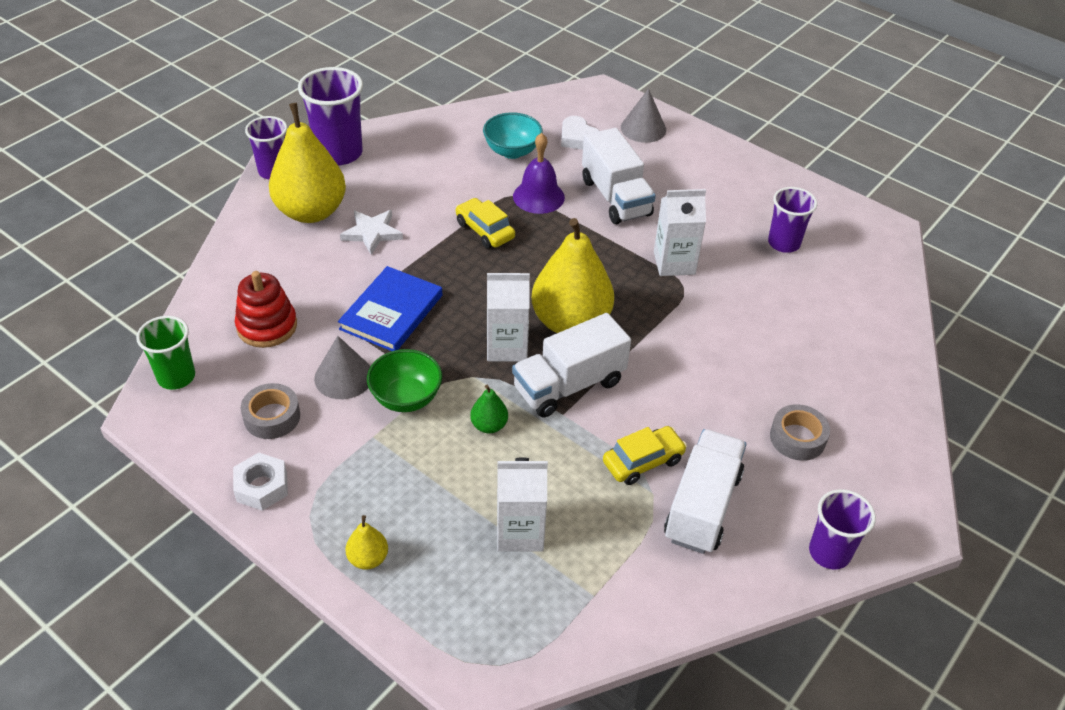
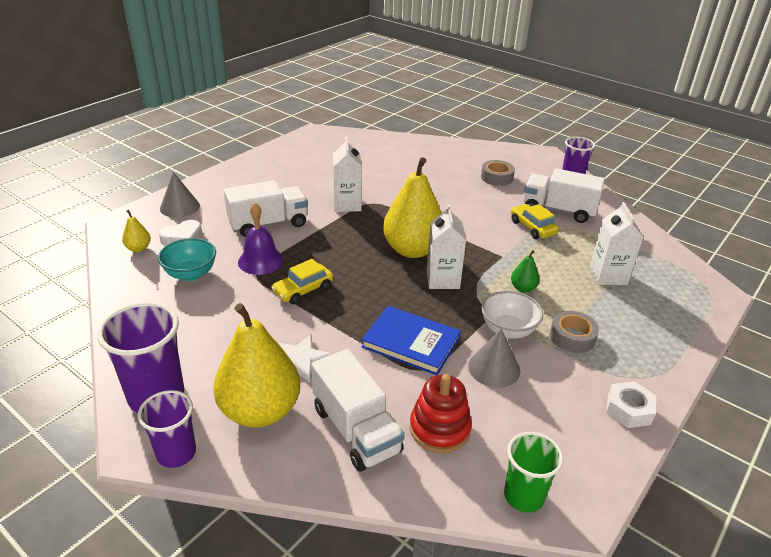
camera: 90 degrees left, 10 degrees down
(272, 417) = (552, 411): grey tape -> grey tape (572, 337)
(368, 558) = (663, 343): yellow pear -> yellow pear (138, 248)
(406, 398) = (508, 330): green bowl -> white bowl
(569, 385) = (475, 253): white truck -> white truck (356, 430)
(784, 243) = (328, 164): purple cup -> none

